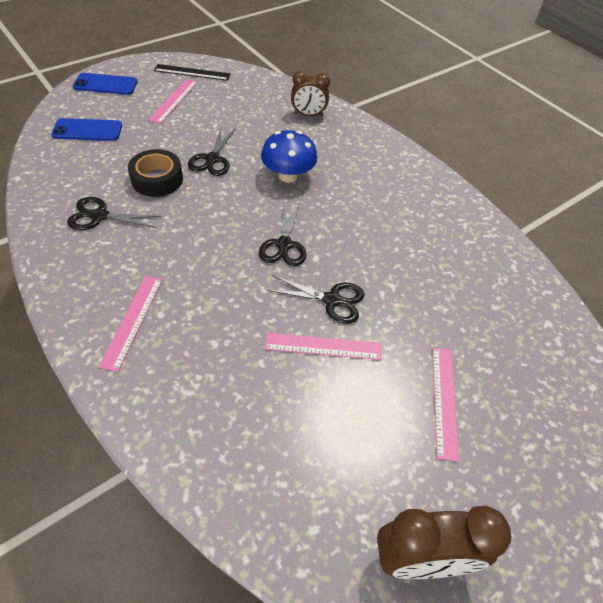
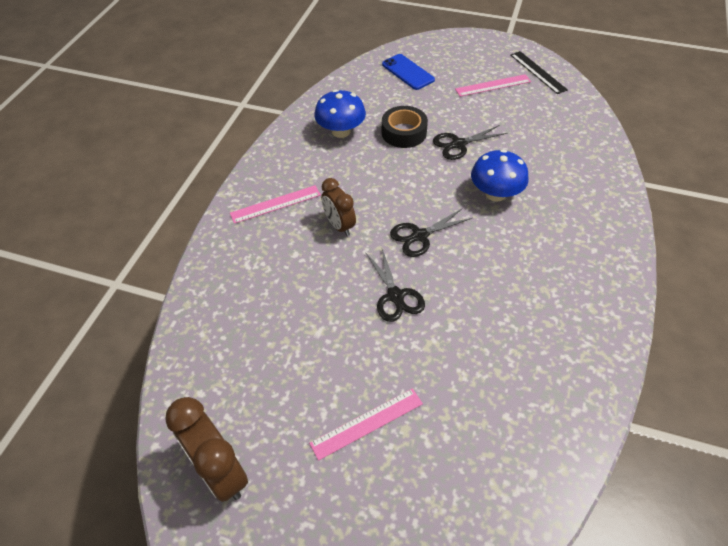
camera: 60 degrees right, 0 degrees up
(99, 216) = (341, 131): black scissors -> blue mushroom
(105, 84) = (462, 47): blue phone -> none
(308, 115) = (585, 161): brown clock -> brown clock (339, 226)
(323, 346) = (347, 315): pink ruler -> none

